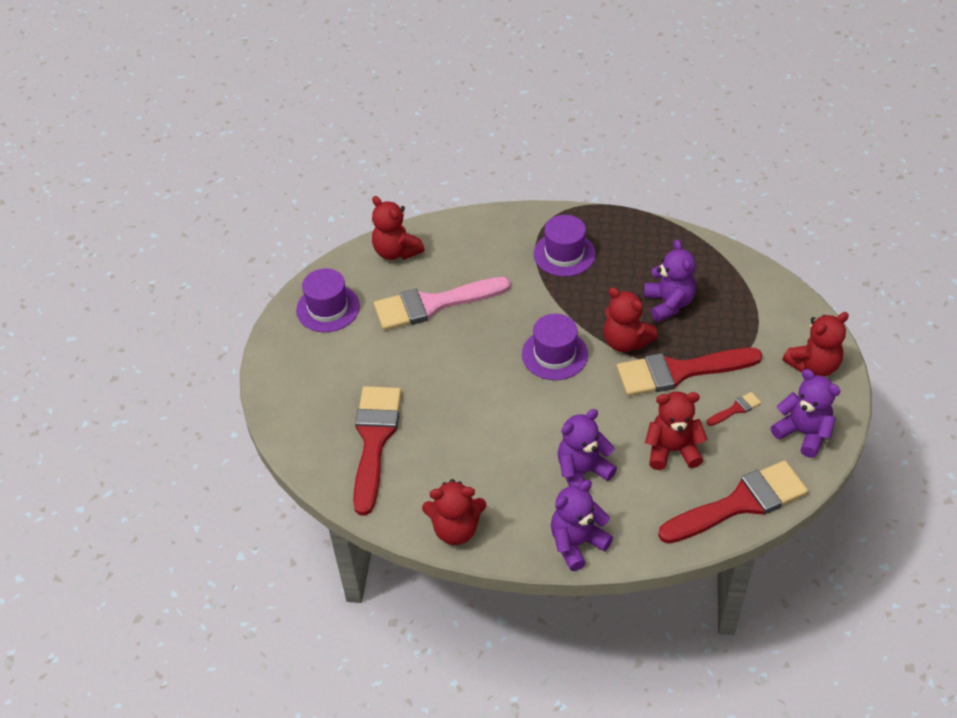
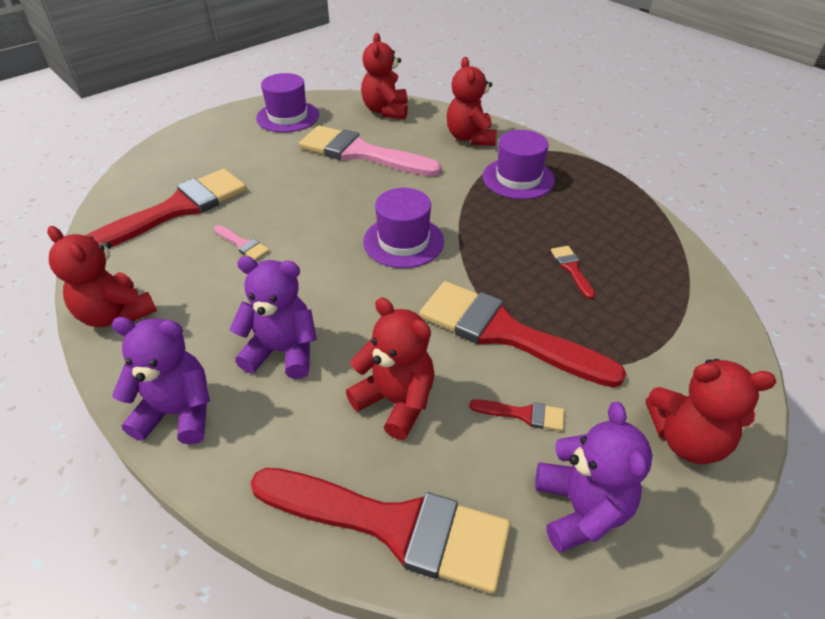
camera: 40 degrees right, 5 degrees down
(460, 430) = (242, 244): none -> pink brush
(625, 341) = (484, 272): red teddy bear -> red teddy bear (470, 138)
(668, 304) = (571, 269): purple teddy bear -> red brush

